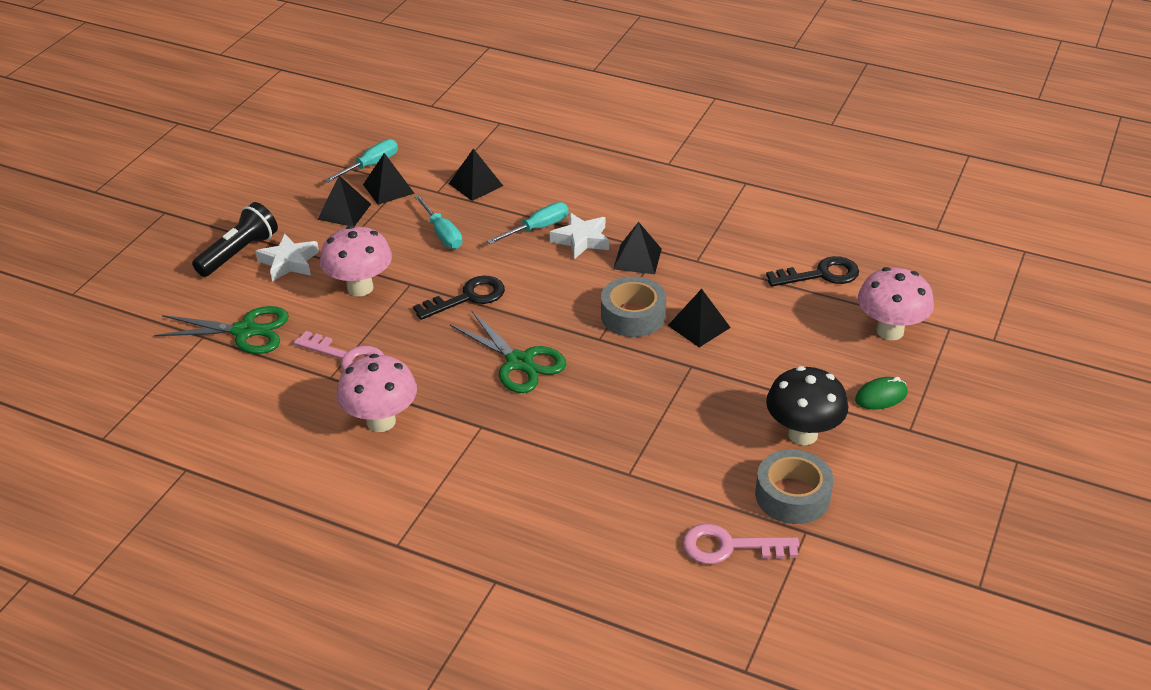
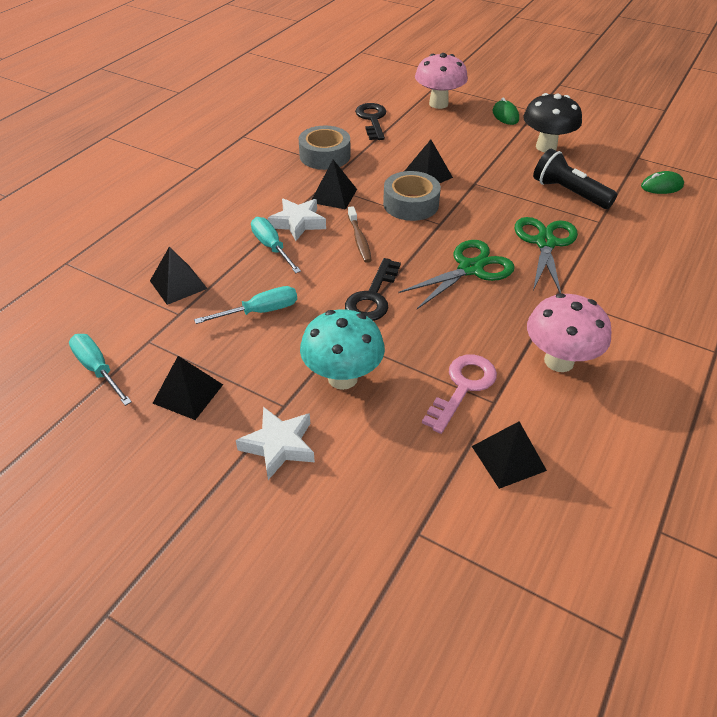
camera: 85 degrees left, 5 degrees up
(239, 253) = (244, 502): black flashlight -> black flashlight (569, 193)
(246, 331) = (411, 485): green scissors -> green scissors (545, 243)
(360, 288) = (342, 378): pink mushroom -> turquoise mushroom
(388, 189) = (156, 353): black pyramid -> black pyramid (508, 458)
(468, 297) = (372, 297): black key -> black key turned 135 degrees counterclockwise
(559, 282) = (359, 239): none -> brown toothbrush
(729, 547) = (661, 186): pink key -> green mouse
(792, 495) = (606, 157): grey tape -> grey tape (325, 156)

